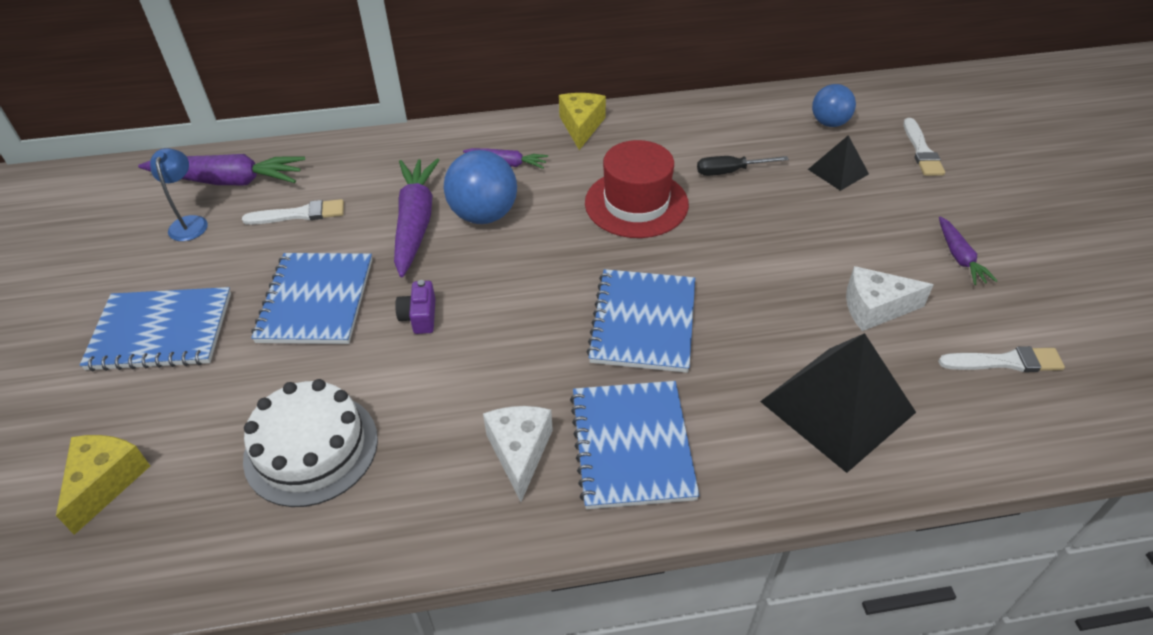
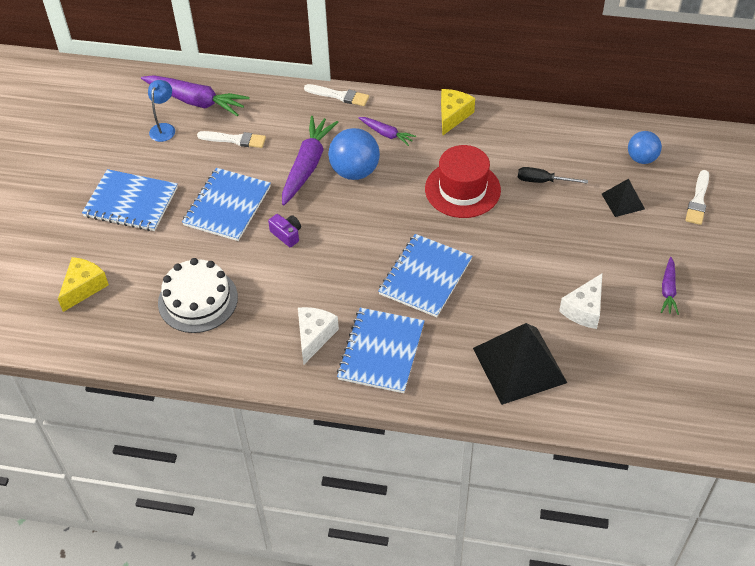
camera: 20 degrees right, 5 degrees up
(419, 317) = (287, 234): purple camera -> purple camera turned 120 degrees clockwise
(875, 308) = (584, 309): white cheese -> white cheese turned 75 degrees counterclockwise
(1005, 362) = (648, 369): white brush -> white brush (339, 96)

